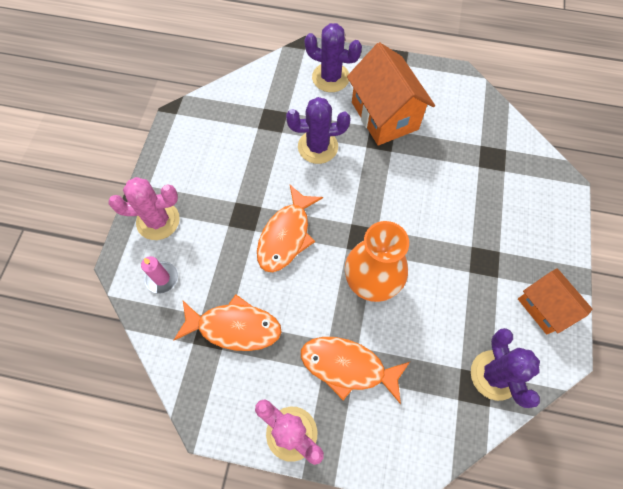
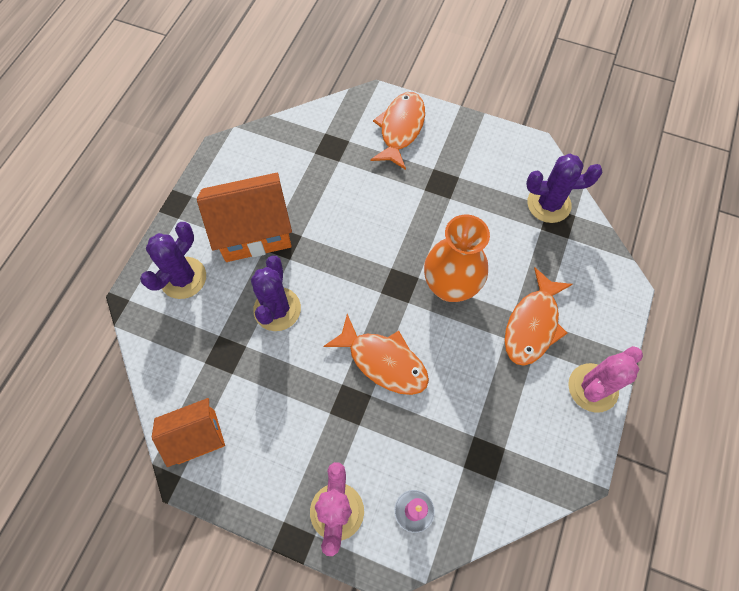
camera: 80 degrees left, 0 degrees up
(234, 327) = (482, 431): orange fish -> orange fish (400, 129)
(544, 307) = (492, 150): orange house -> orange house (197, 437)

